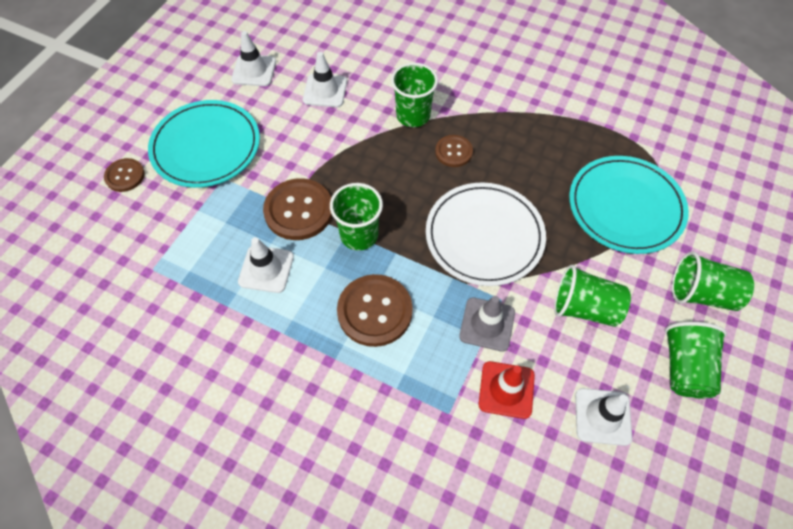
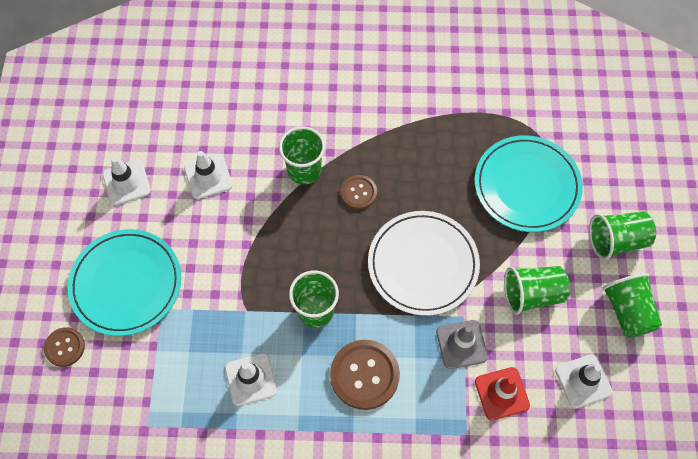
camera: 25 degrees left, 5 degrees up
(298, 210) = (249, 311): brown button -> none

